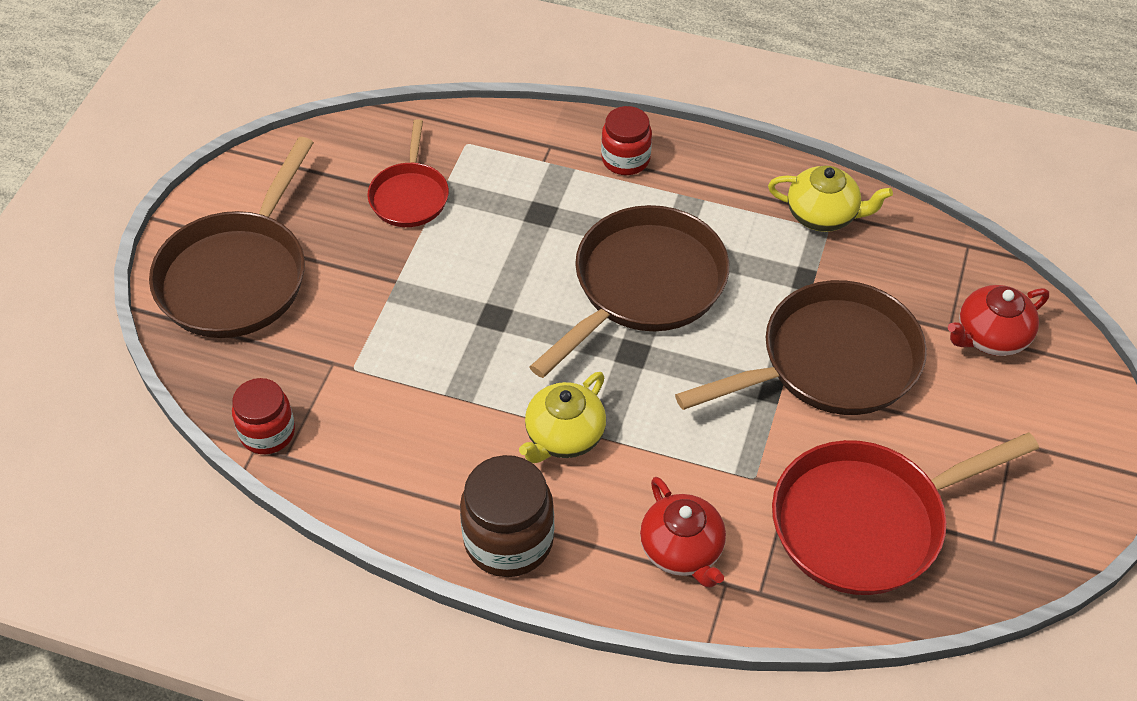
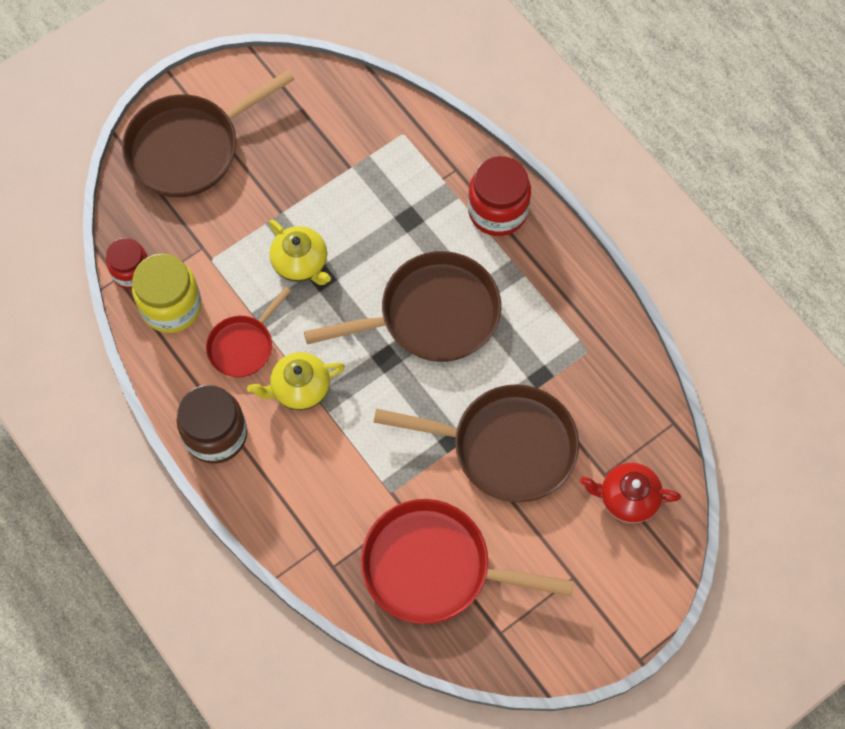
camera: 35 degrees right, 15 degrees up
(344, 440) = (171, 306): none -> yellow jar
(410, 195) = (336, 153): red pan -> red pan (244, 345)
(625, 159) = (497, 211): red jar -> red jar, size x1.53
(682, 550) = (309, 509): red teapot -> none
(823, 215) = (594, 337): yellow teapot -> yellow teapot (301, 263)

